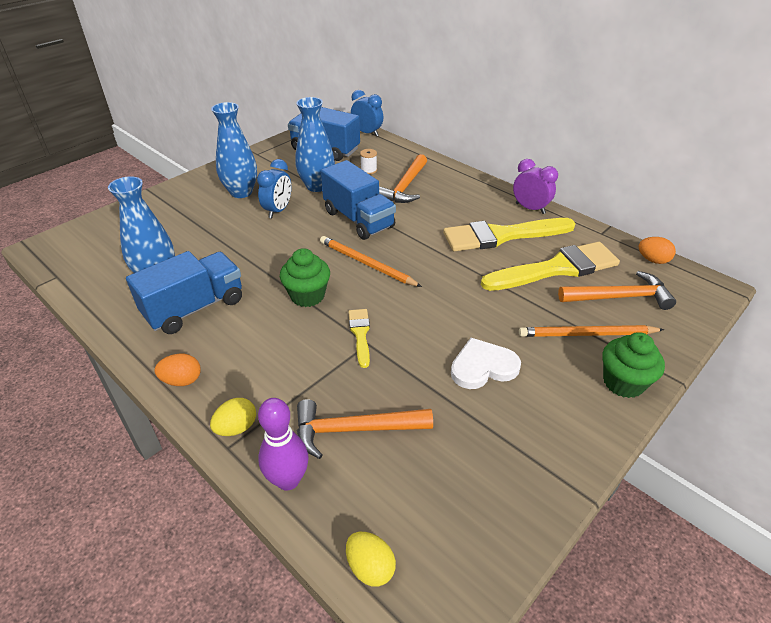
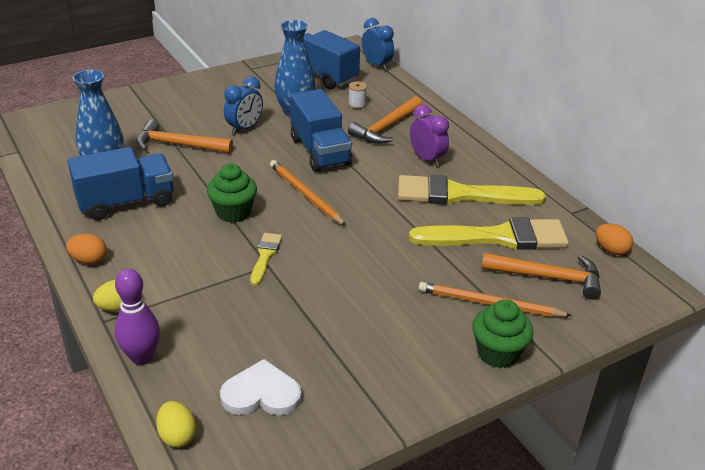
camera: 15 degrees right, 5 degrees down
(241, 192) = (217, 104): blue vase -> none
(355, 430) = (218, 333): orange hammer -> orange hammer (178, 145)
(483, 367) = (366, 309): white heart -> white heart (261, 394)
(530, 208) = (508, 173): purple clock -> purple clock (427, 159)

